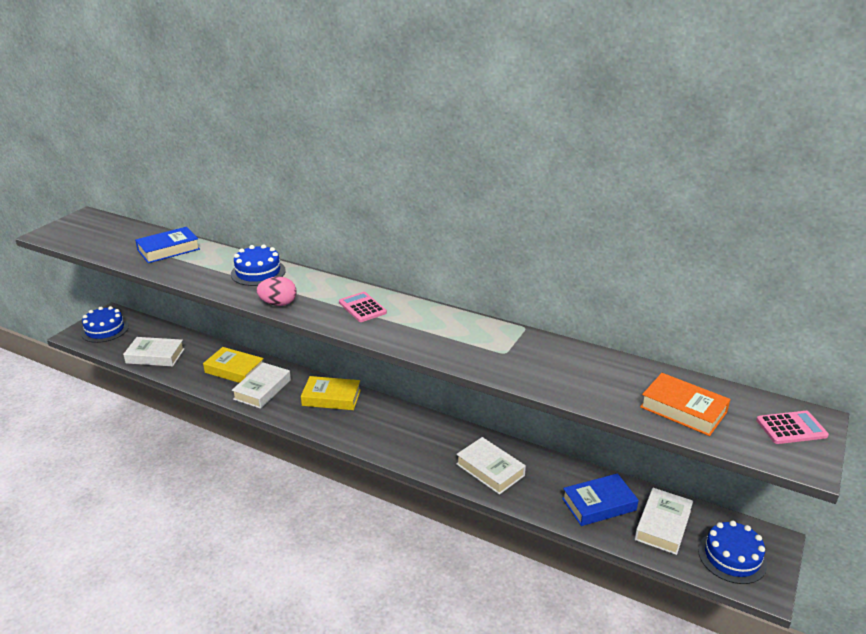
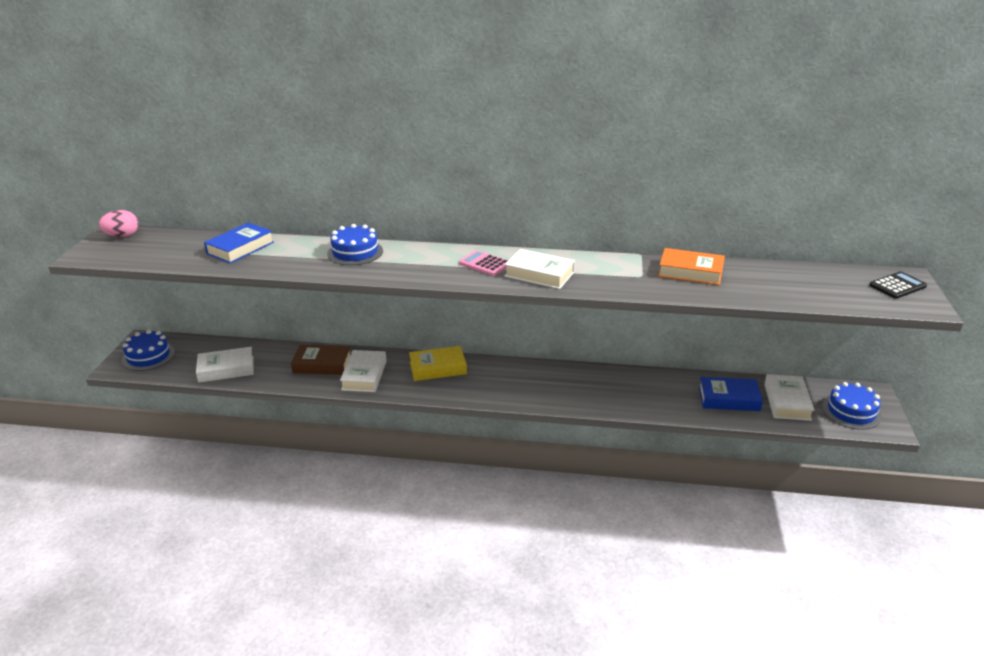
camera: 20 degrees left, 0 degrees up
(234, 370) = (322, 364): yellow book -> brown book
(278, 304) = (401, 275): pink egg -> pink egg (122, 236)
(490, 469) = (623, 394): white book -> white book (539, 274)
(599, 504) = (729, 399): blue book -> blue book turned 45 degrees clockwise
(683, 409) = (813, 289): orange book -> orange book (690, 272)
(791, 428) = (897, 286): pink calculator -> black calculator

